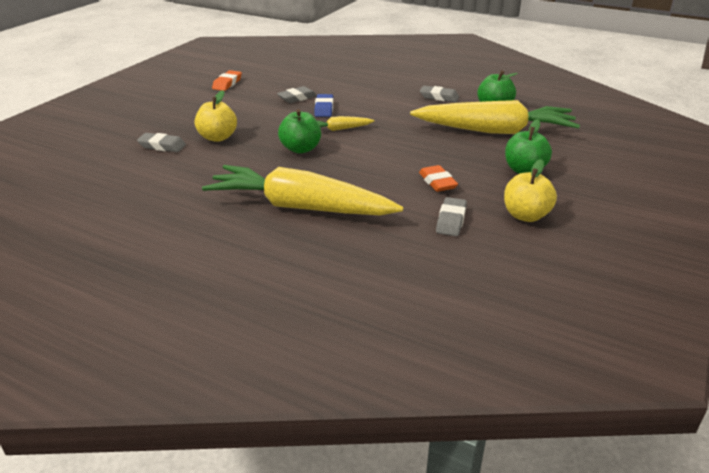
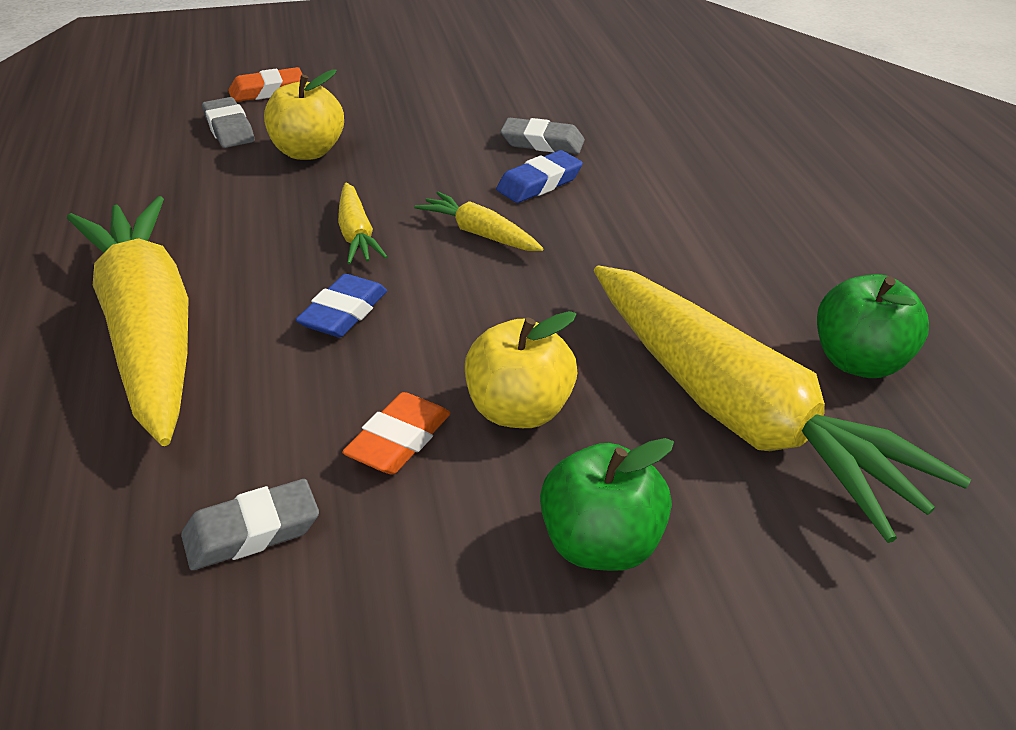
camera: 50 degrees right, 5 degrees up
(227, 83) = (502, 70): orange eraser -> orange eraser (267, 91)
(300, 149) = (356, 235): green apple -> yellow carrot
(349, 168) = (343, 313): none -> blue eraser
(439, 97) = (788, 272): grey eraser -> none
(525, 215) = (377, 642): yellow apple -> yellow apple (519, 411)

